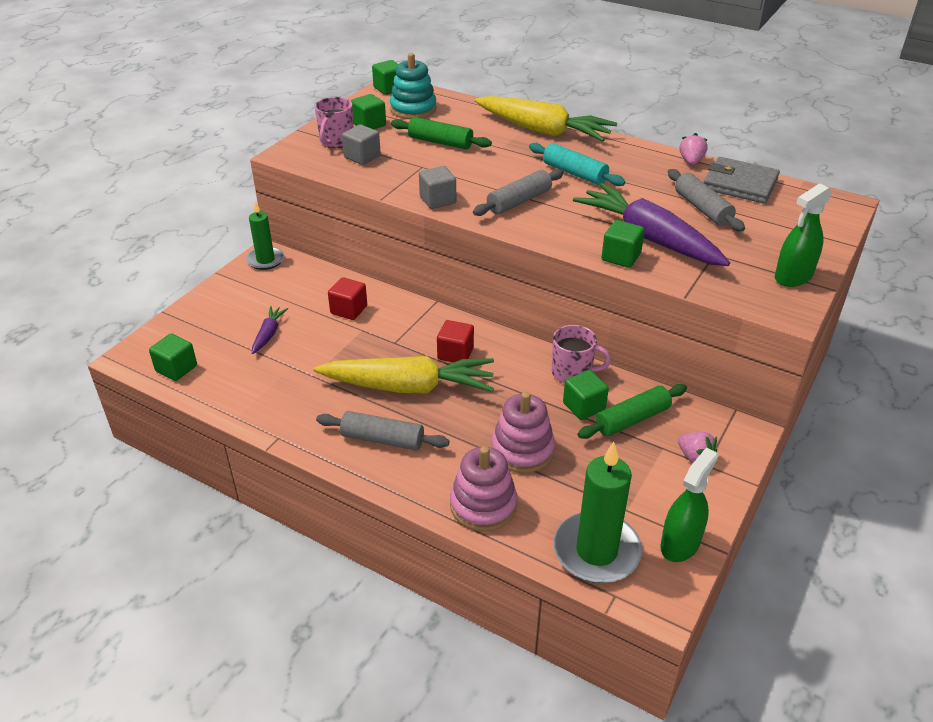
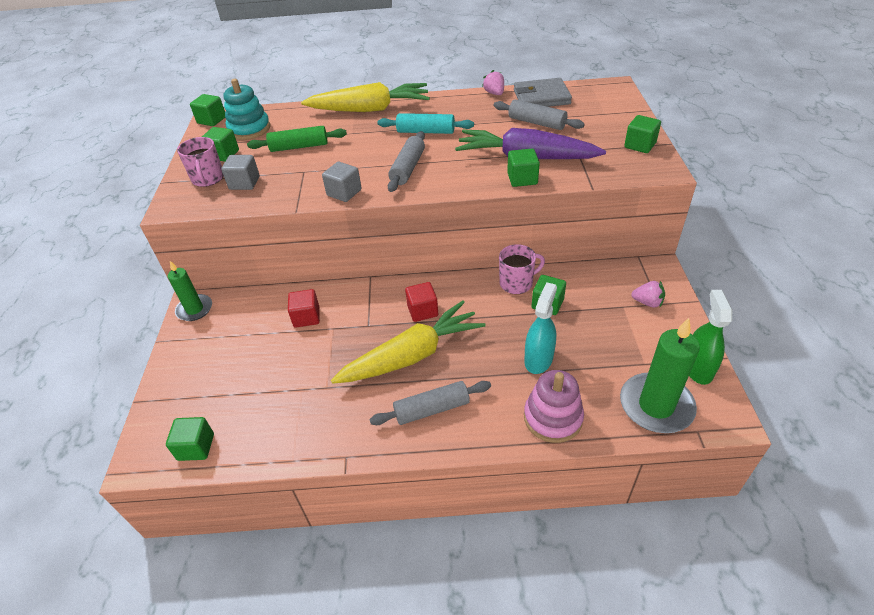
camera: 30 degrees left, 5 degrees up
(269, 334) = (255, 371): purple carrot -> none
(522, 450) = (538, 359): pink stacking toy -> turquoise spray bottle
(632, 419) = (586, 297): green rolling pin -> none
(793, 276) = (640, 145): green spray bottle -> green cube

